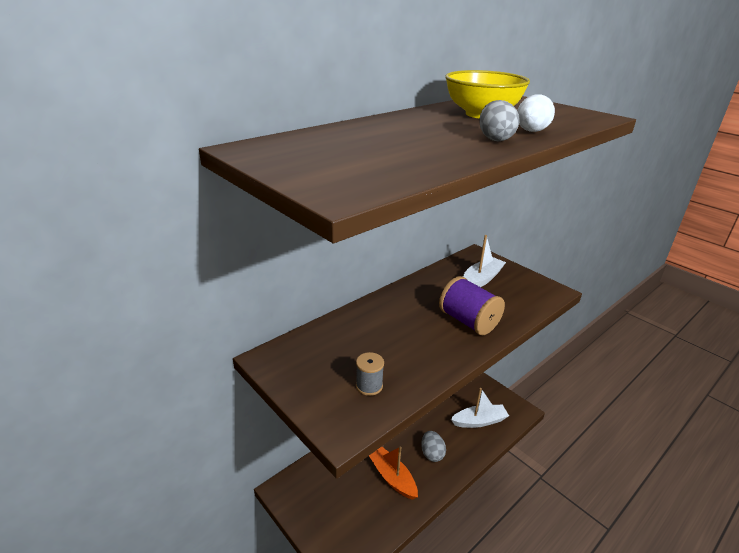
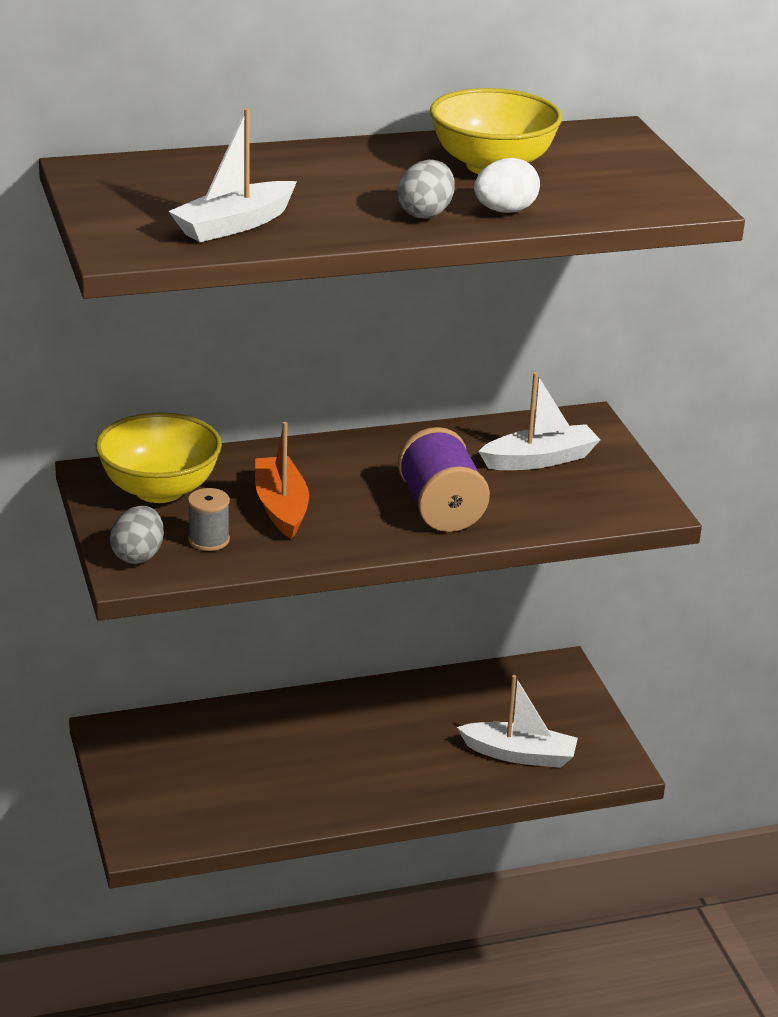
camera: 25 degrees right, 0 degrees up
(312, 358) = (159, 490): none -> yellow bowl
(392, 477) = (294, 774): orange boat -> orange boat (281, 507)
(396, 163) = (234, 225): none -> white boat
(432, 454) = (389, 768): grey egg -> grey egg (138, 555)

